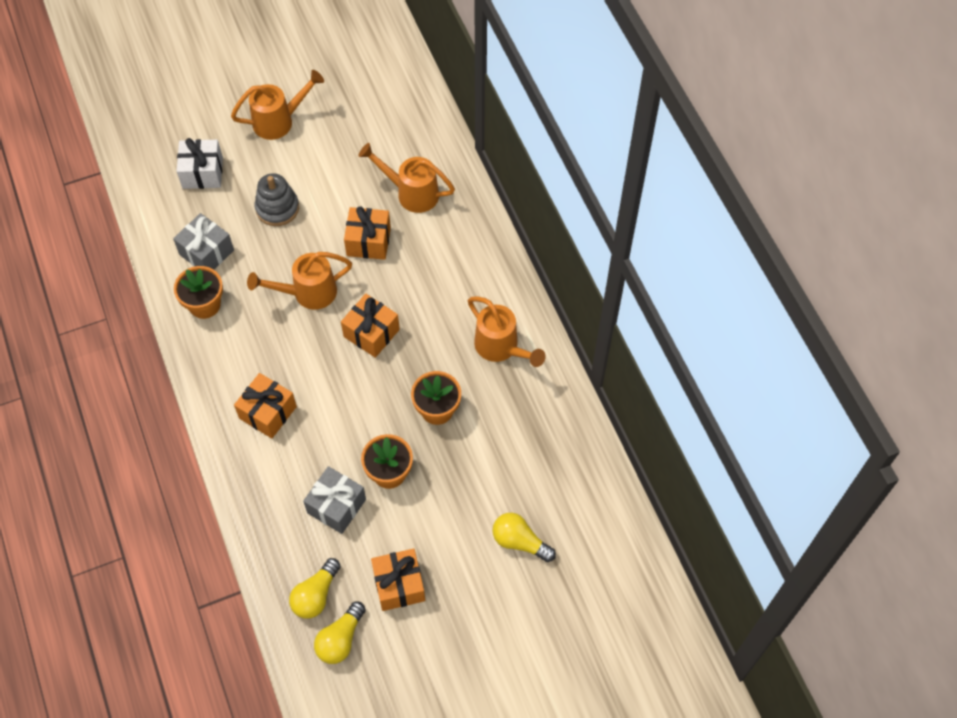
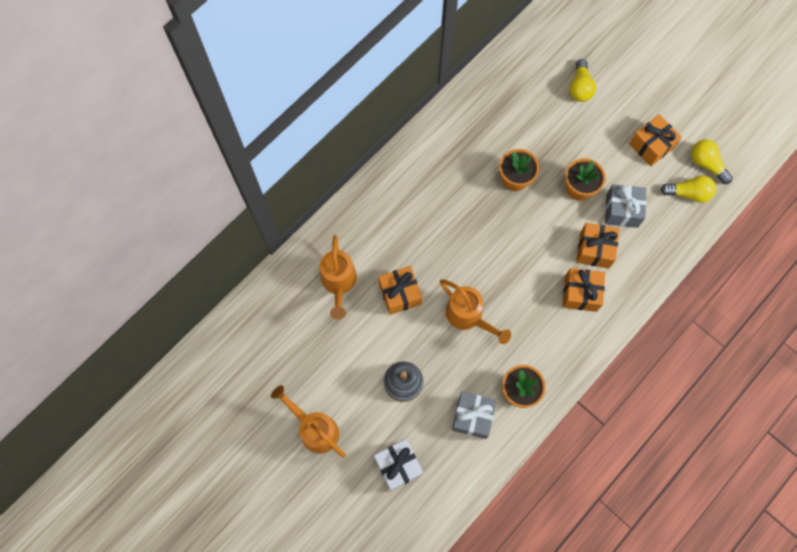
camera: 115 degrees left, 10 degrees up
(340, 639) = (706, 164): yellow light bulb -> yellow light bulb turned 135 degrees counterclockwise
(371, 333) = (478, 252): orange gift -> orange gift (594, 250)
(501, 347) = (443, 158): orange watering can -> none

